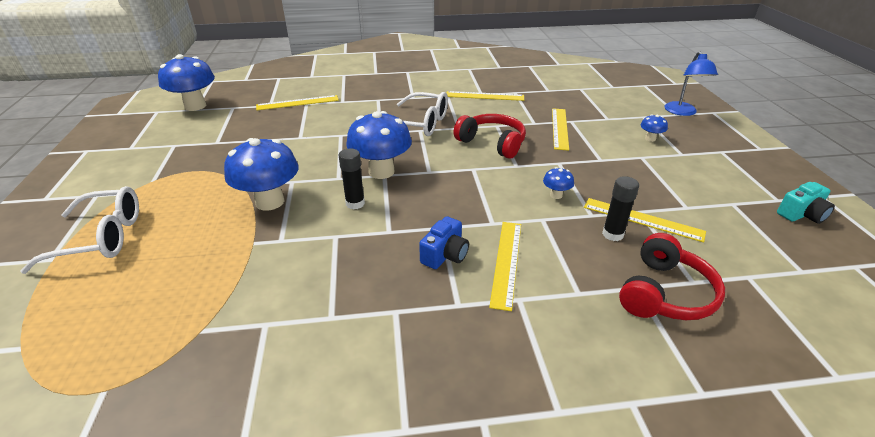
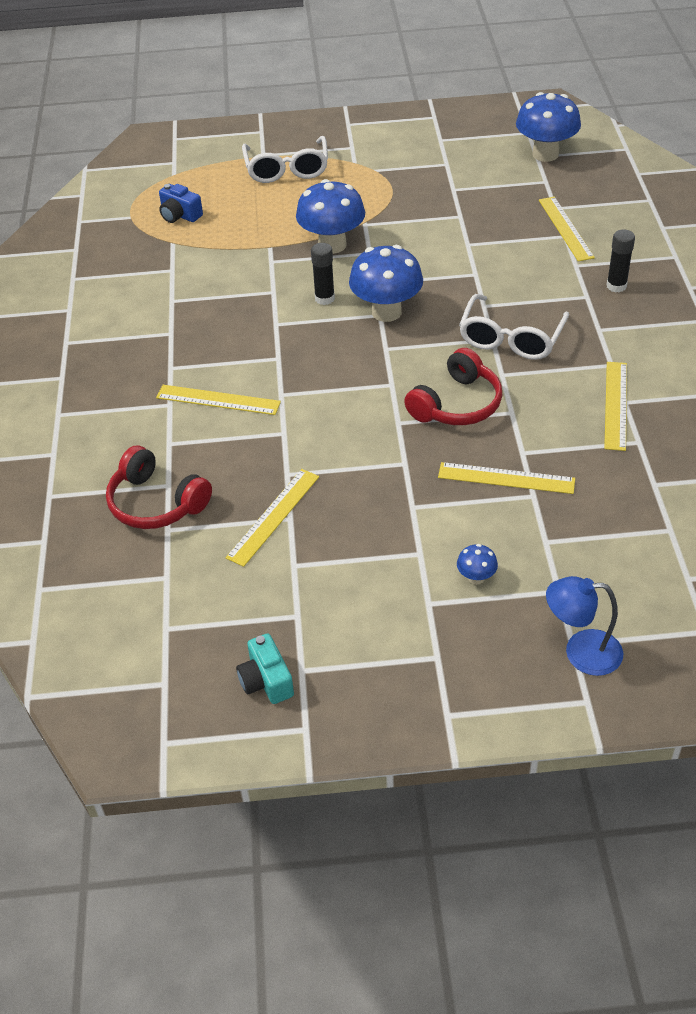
camera: 95 degrees right, 10 degrees up
(445, 255) = (235, 360): blue camera -> blue camera (180, 215)
(556, 195) = (328, 449): blue mushroom -> none
(612, 234) = (249, 484): black glue stick -> black glue stick (616, 286)

